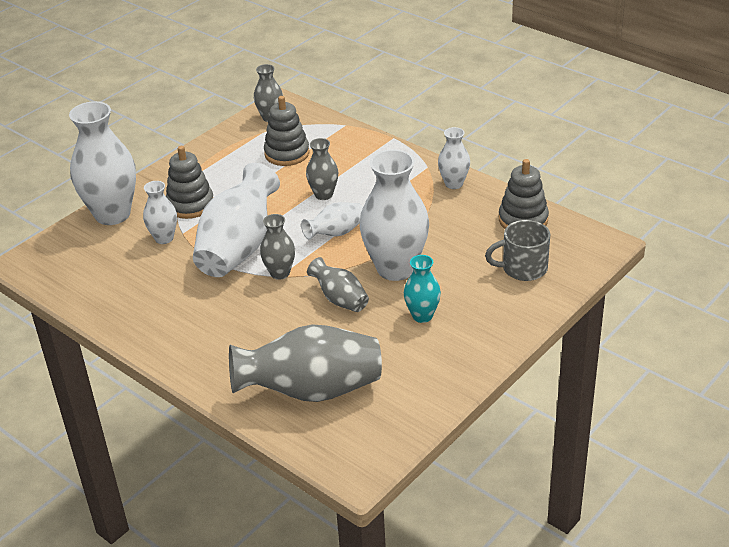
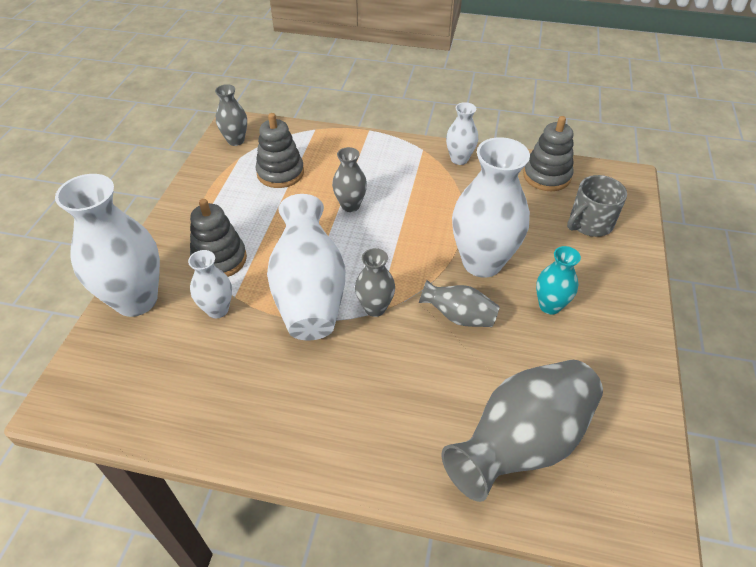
camera: 30 degrees left, 10 degrees up
(336, 233) = (395, 243): white vase -> none

